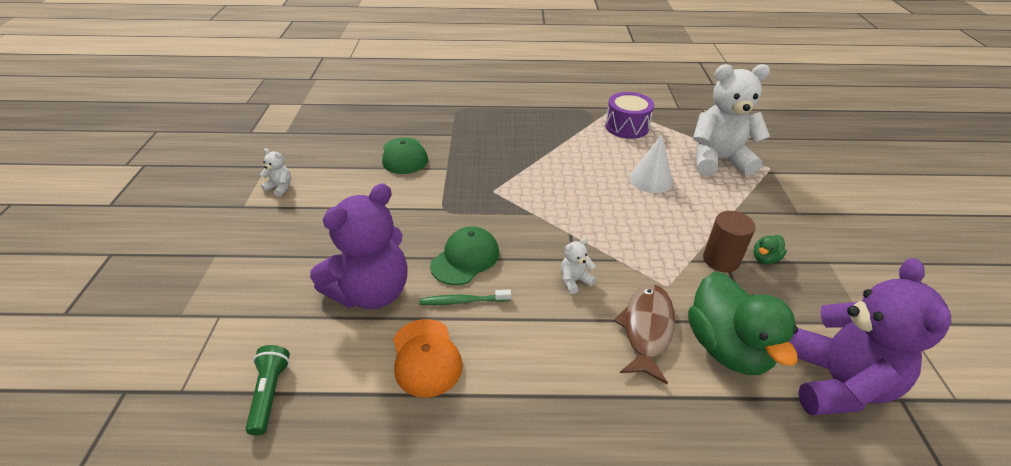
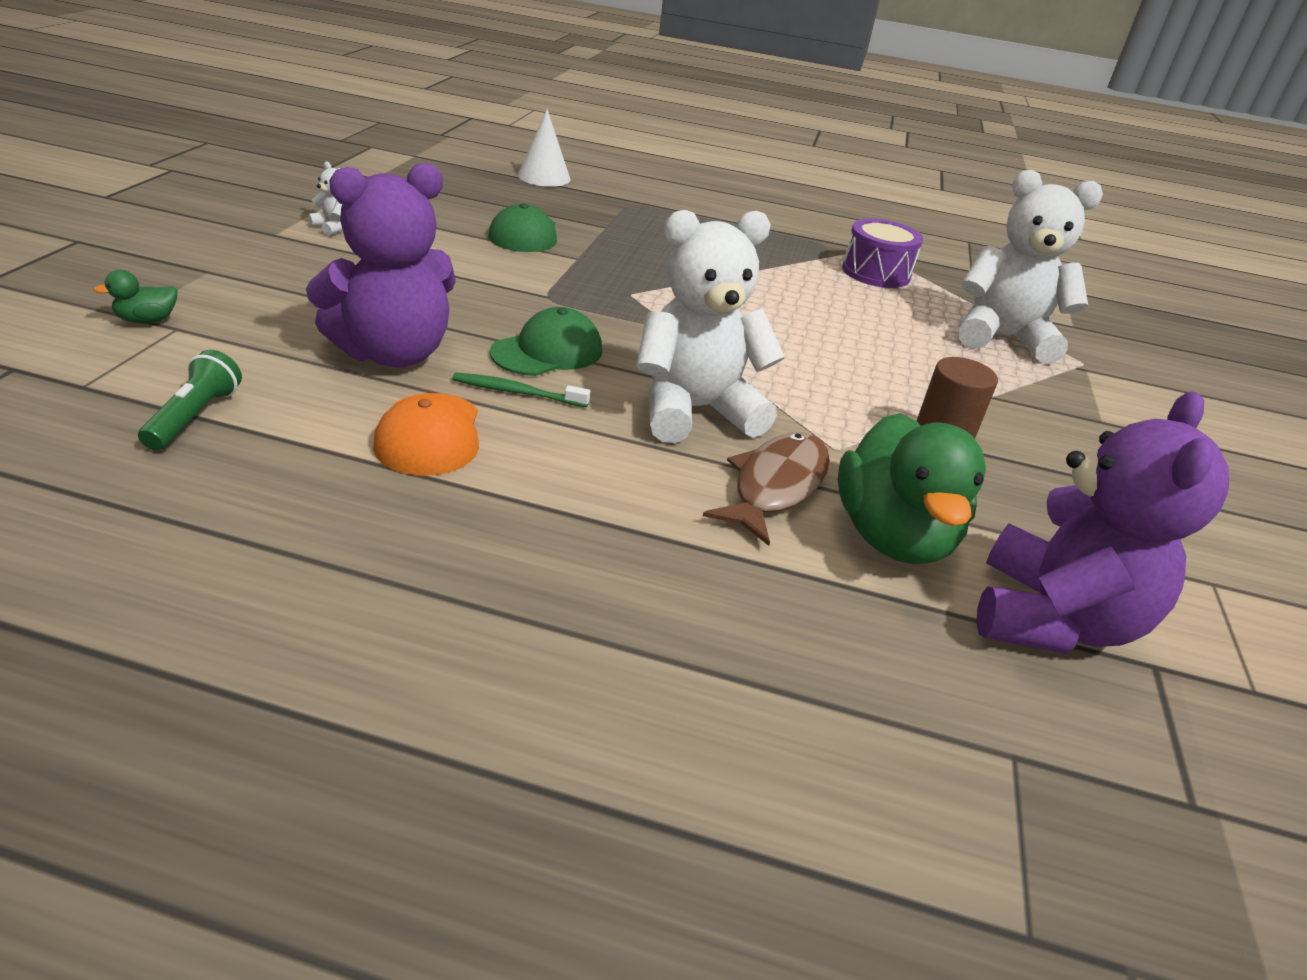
camera: 10 degrees right, 5 degrees down
(574, 281) = (695, 410): white teddy bear -> white teddy bear, size x2.50
(651, 180) = (880, 334): white cone -> white cone (544, 177)
(765, 258) = (1014, 457): green duck -> green duck (147, 320)

